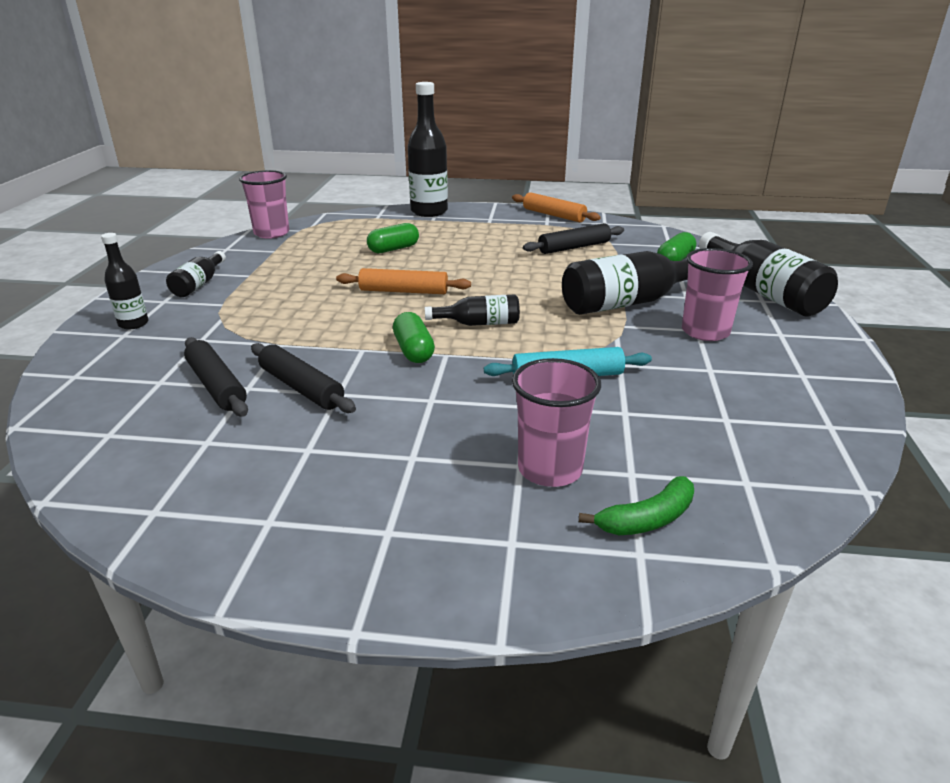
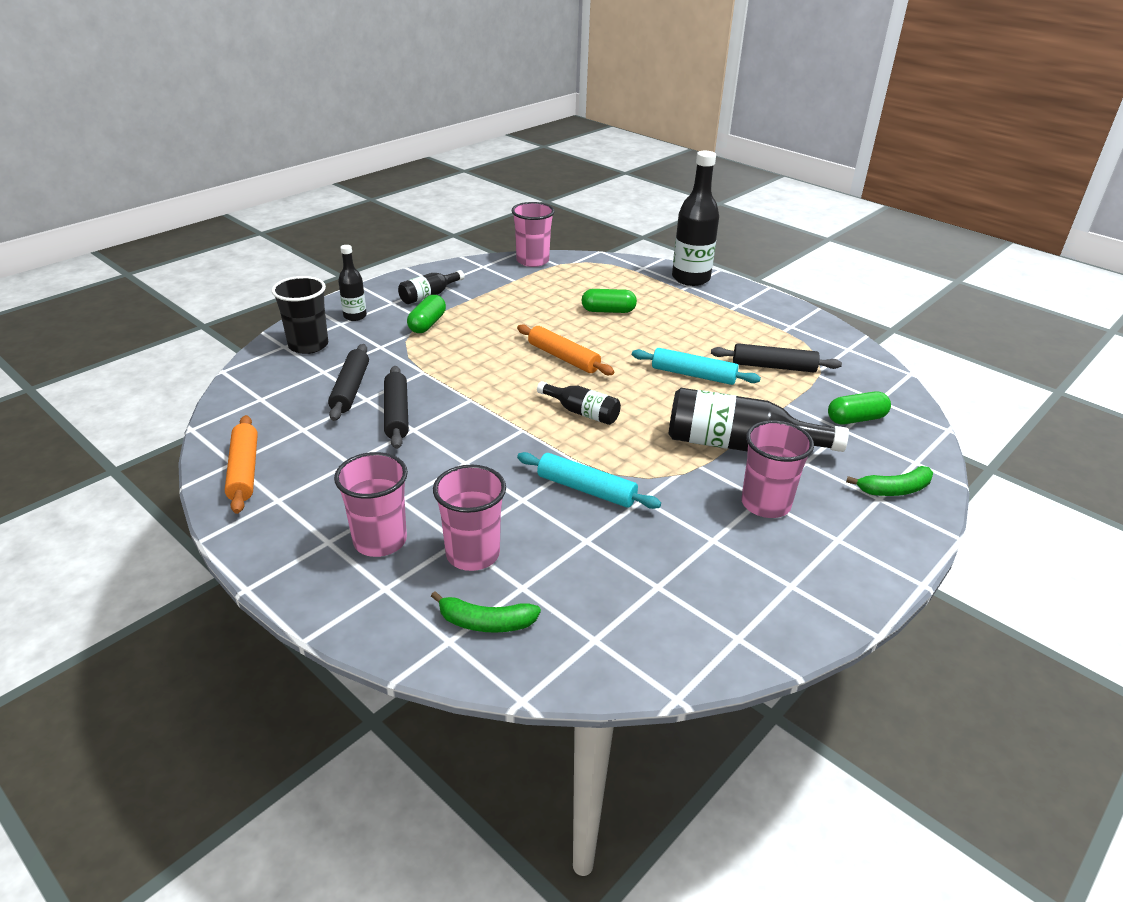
camera: 35 degrees right, 5 degrees up
(107, 365) = (308, 345): none -> black cup
(413, 350) = (503, 416): green capsule -> green capsule (427, 324)
(444, 503) = (380, 541): none -> pink cup
(526, 270) = (693, 375): none -> turquoise rolling pin
(553, 215) = (807, 322): orange rolling pin -> orange rolling pin (244, 471)
(762, 292) = (894, 490): black bottle -> green banana

